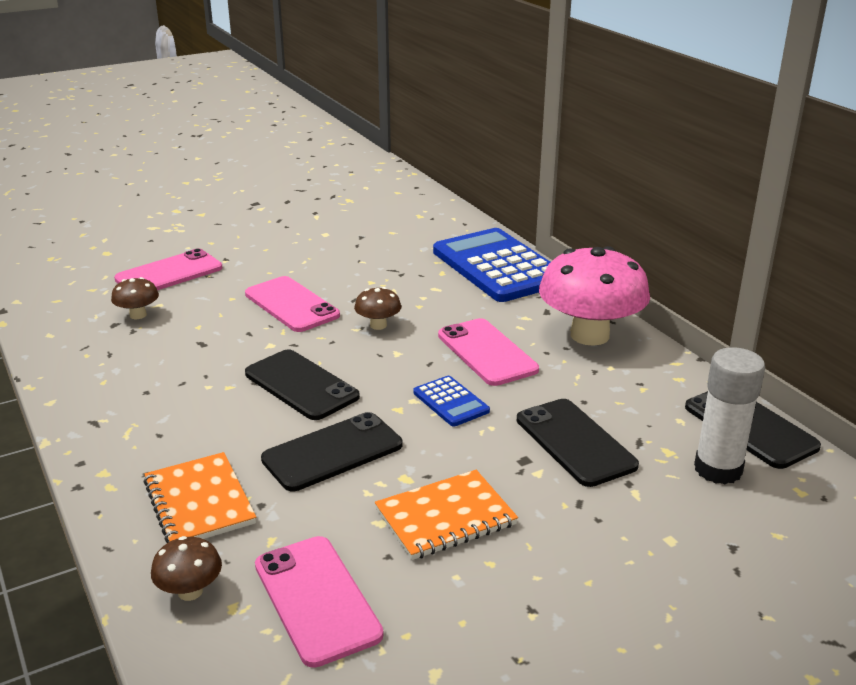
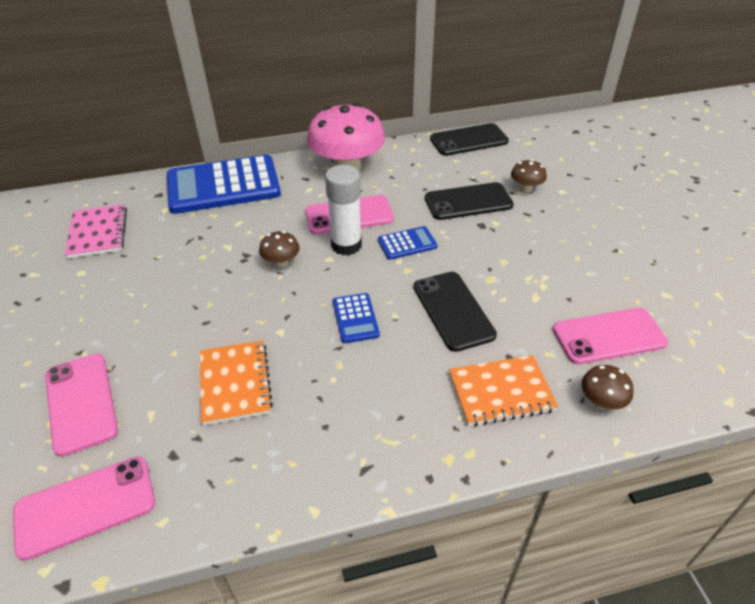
camera: 75 degrees left, 15 degrees up
(138, 315) = (164, 433): brown mushroom -> brown mushroom (526, 188)
(291, 305) = (214, 311): pink phone -> pink phone (85, 507)
(301, 385) = (355, 318): black phone -> blue calculator
(384, 226) = (98, 233): none -> pink notebook
(445, 517) = (534, 268): orange notebook -> orange notebook (235, 383)
(718, 469) = (505, 161): white glue stick -> white glue stick (346, 245)

